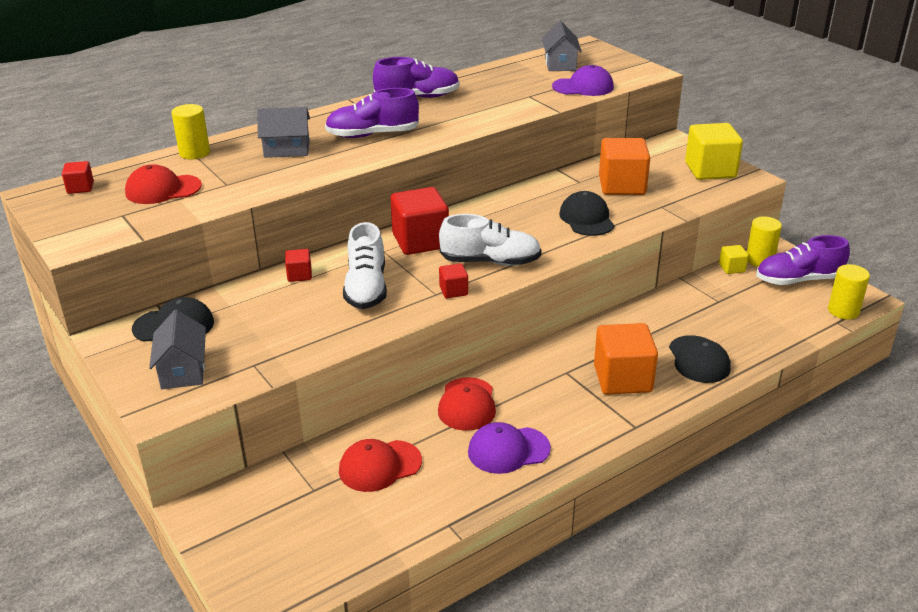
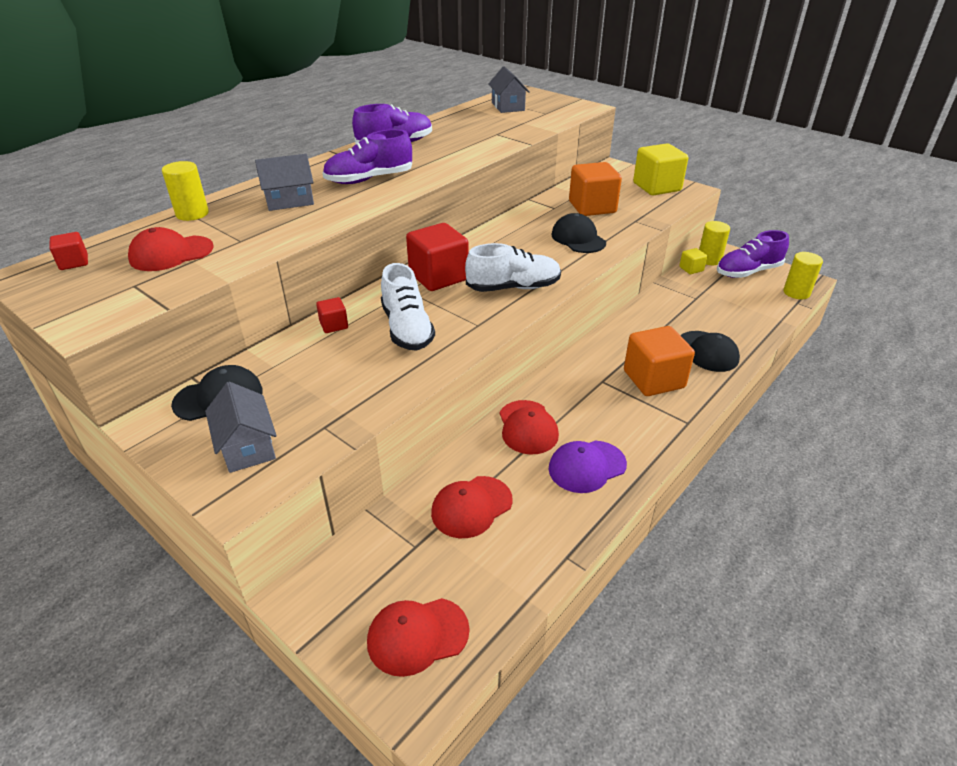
camera: 15 degrees left, 5 degrees up
(286, 560) = (417, 636): none -> red cap
(453, 291) = (493, 320): red cube -> none
(583, 87) = (539, 123): purple cap -> none

